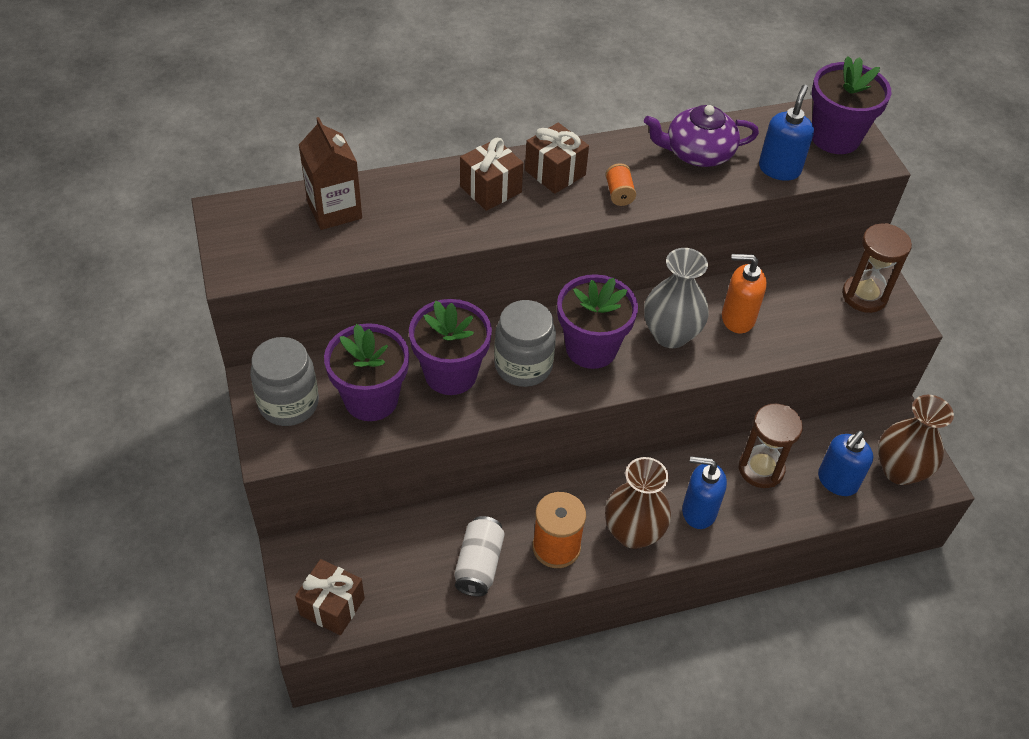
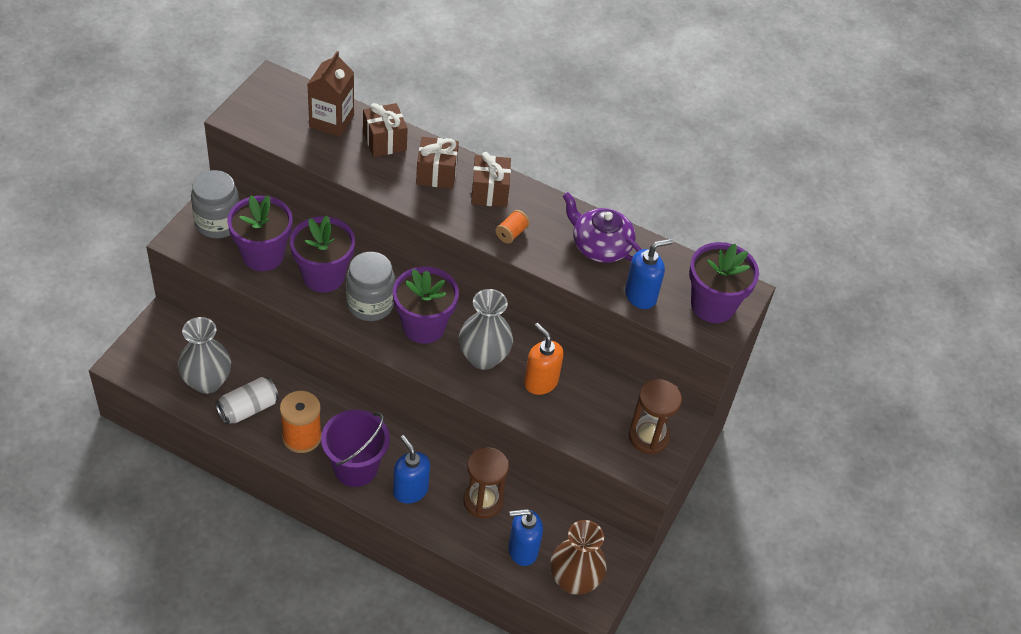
camera: 40 degrees right, 0 degrees up
(332, 606) = (147, 363): brown gift -> brown gift (384, 141)
(410, 573) = (207, 381): none -> grey vase
(633, 533) = (355, 467): brown vase -> purple bucket

